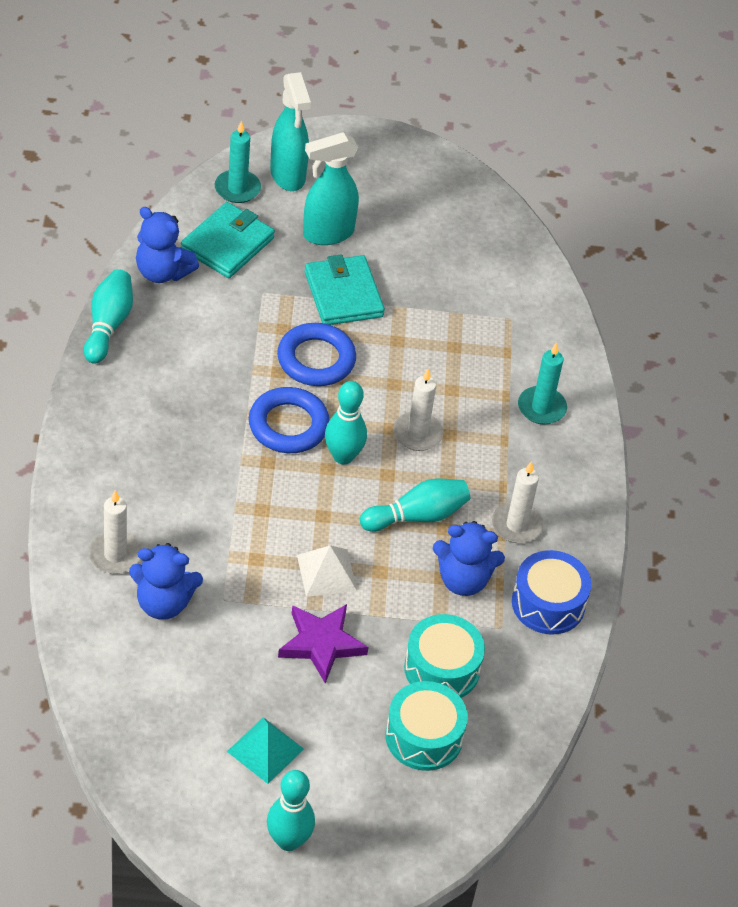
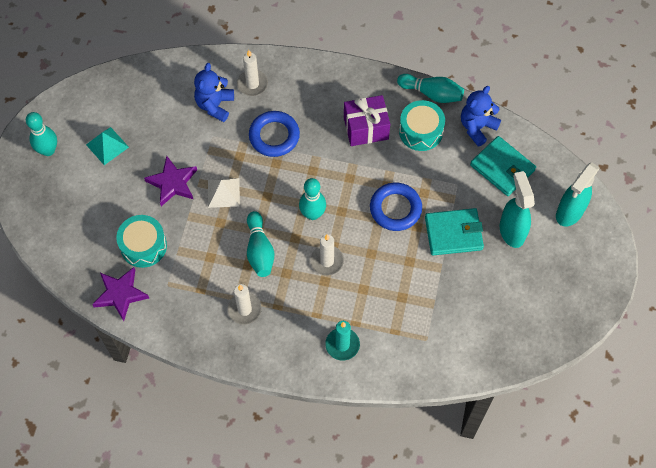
camera: 105 degrees right, 15 degrees up
(182, 401) = (366, 128): none -> purple gift
(237, 189) = (555, 179): turquoise candle -> none
(288, 176) = (569, 213): turquoise spray bottle -> turquoise spray bottle turned 45 degrees counterclockwise
(288, 425) = (341, 186): blue ring -> blue ring (274, 136)
(424, 736) = (99, 228): turquoise drum -> turquoise drum (420, 131)
(463, 580) = (206, 269): blue teddy bear -> none
(530, 687) = (120, 294): none -> purple star
(548, 603) = (180, 317): blue drum -> none

